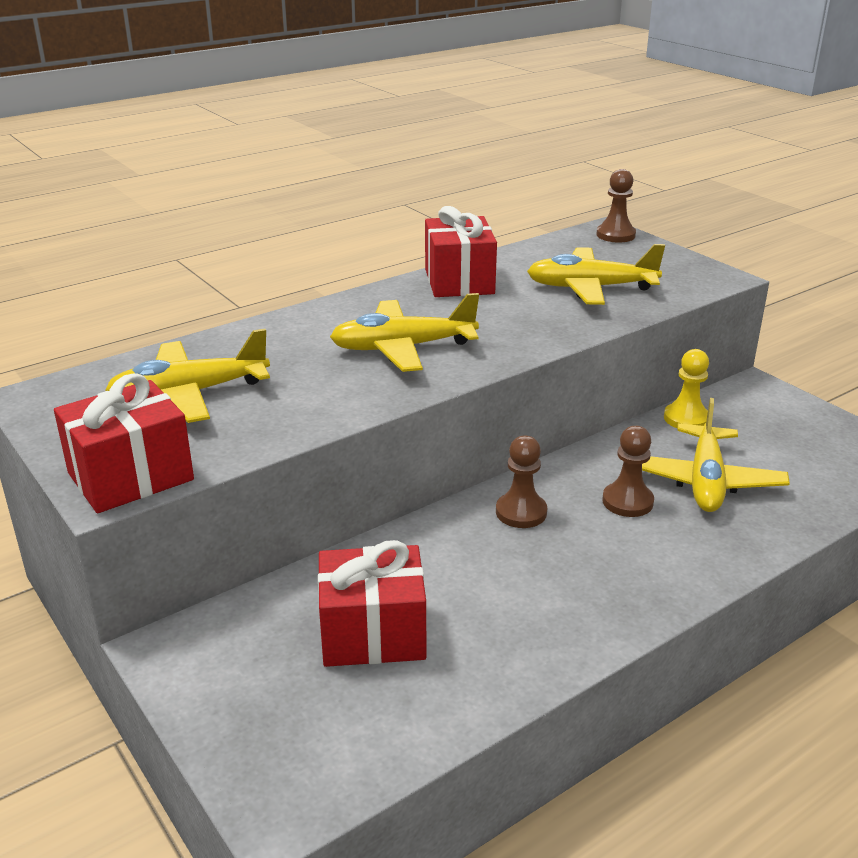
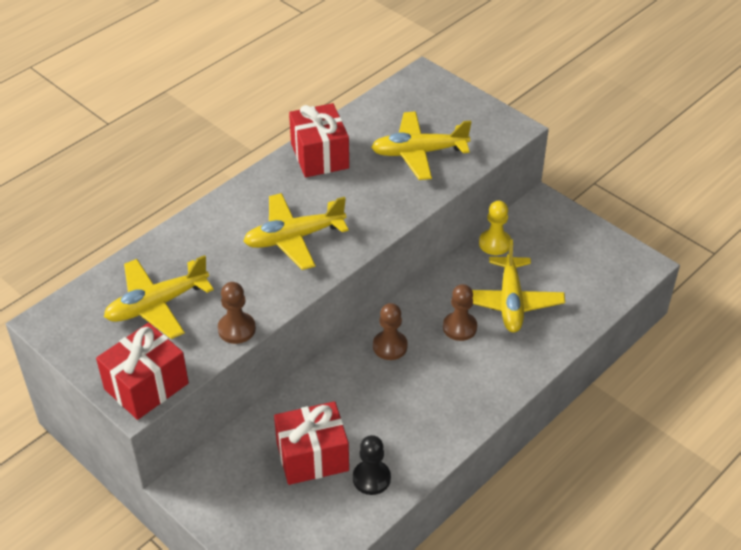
camera: 10 degrees left, 15 degrees up
(460, 675) = (371, 478): none -> black pawn
(615, 235) = (431, 82): brown pawn -> brown pawn (236, 329)

